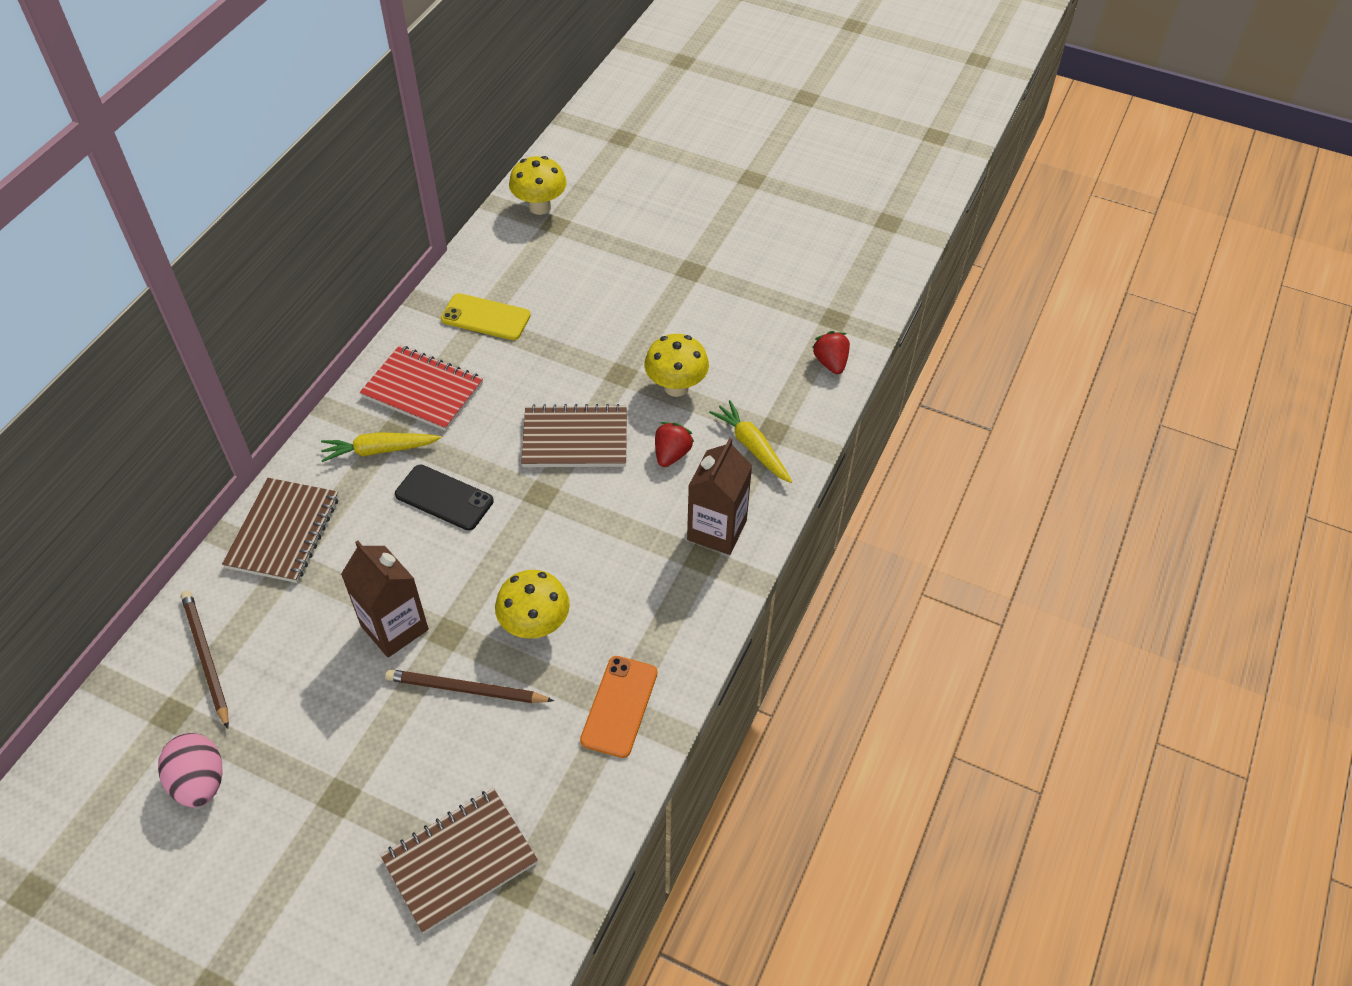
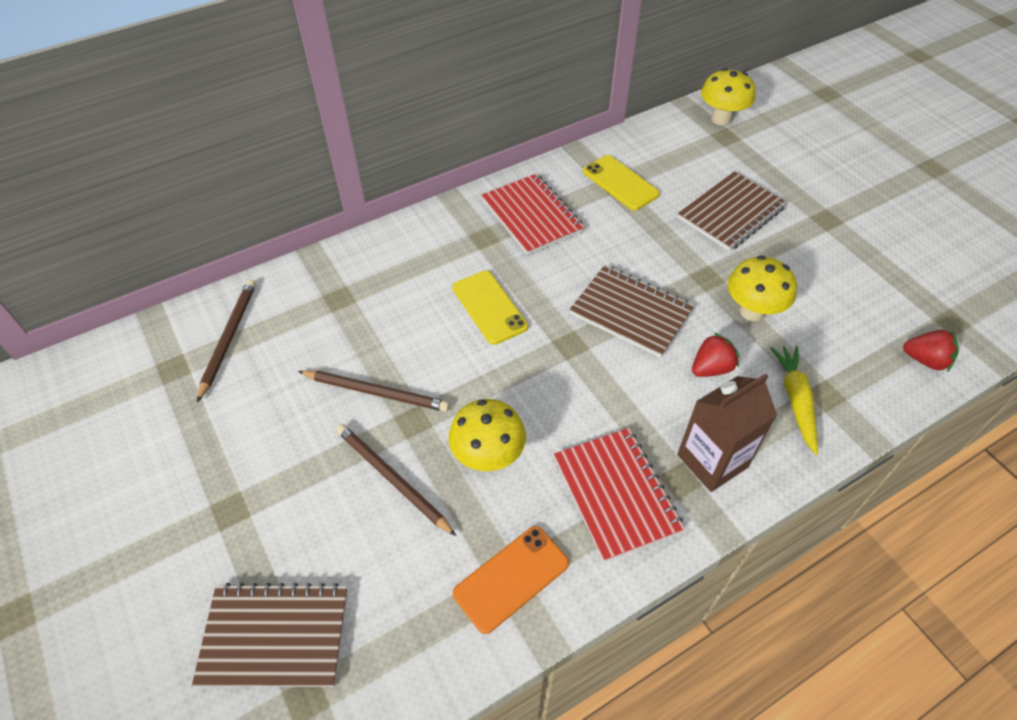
camera: 35 degrees right, 0 degrees up
(200, 782) = (149, 433): pink egg -> none
(283, 532) = (352, 273): brown notebook -> brown notebook (731, 213)
(379, 450) = (466, 246): yellow carrot -> none
(394, 627) = (376, 392): brown carton -> brown pencil
(444, 498) = (489, 307): black phone -> yellow phone
(659, 597) = (616, 494): none -> red notebook
(830, 363) = (925, 360): red strawberry -> red strawberry turned 90 degrees clockwise

